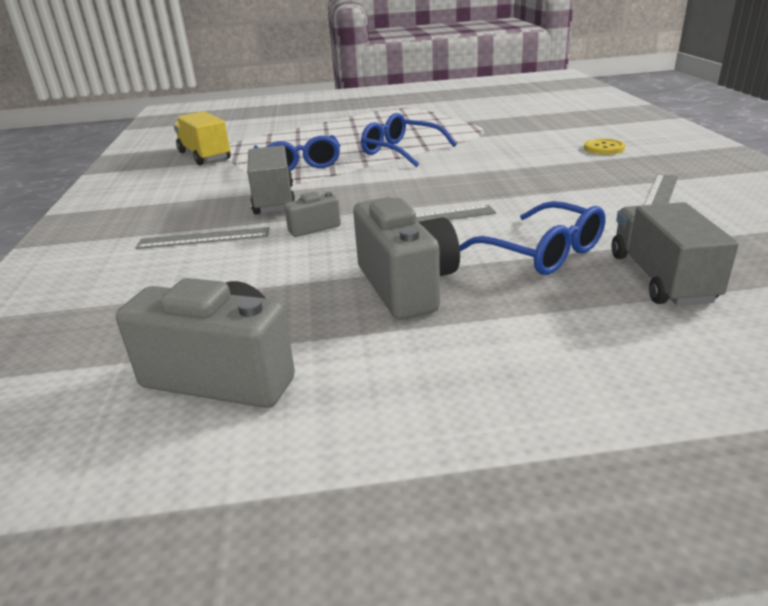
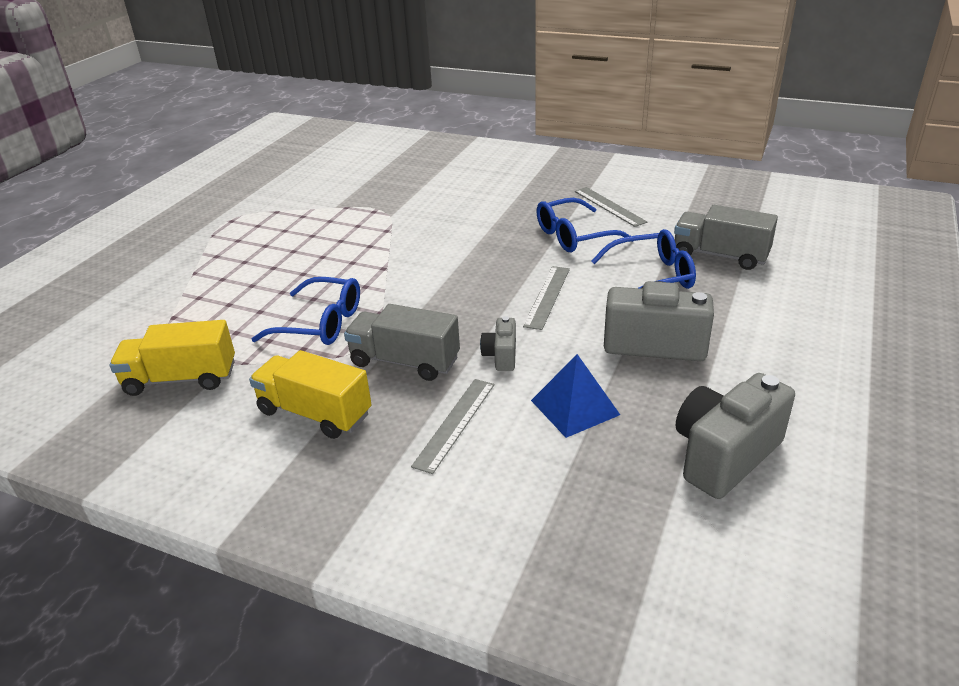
camera: 60 degrees left, 5 degrees up
(190, 195) = (315, 413): none -> yellow truck
(258, 276) = (575, 407): none -> blue pyramid
(401, 151) = (369, 261): blue glasses -> blue glasses (574, 236)
(604, 148) = (499, 185): yellow button -> none

